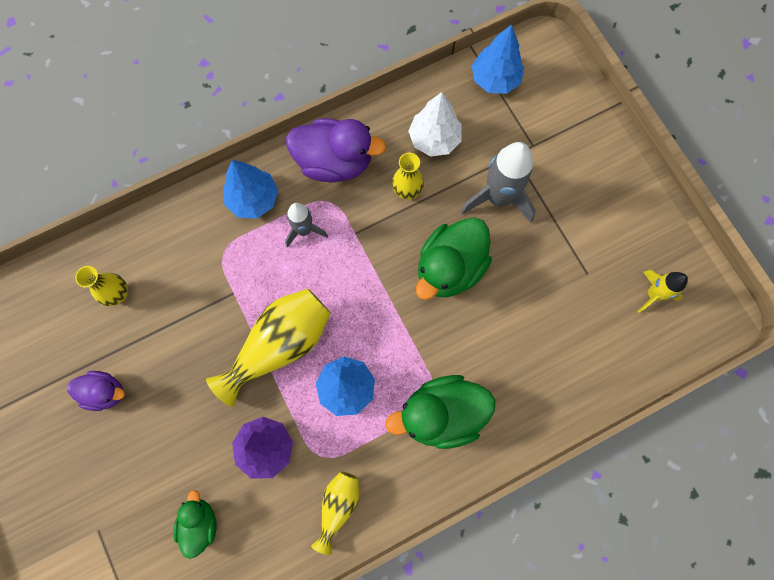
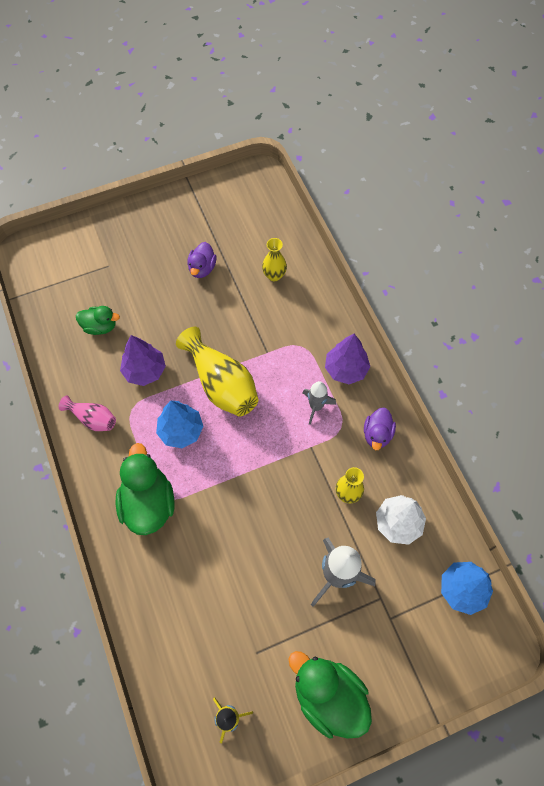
camera: 95 degrees right, 10 degrees down
(253, 199) = (345, 369): blue tree -> purple tree
(334, 162) = (377, 434): purple duck -> purple duck, size x0.57
(338, 506) = (93, 419): yellow vase -> pink vase
(450, 268) = (273, 524): green duck -> green duck (328, 695)

